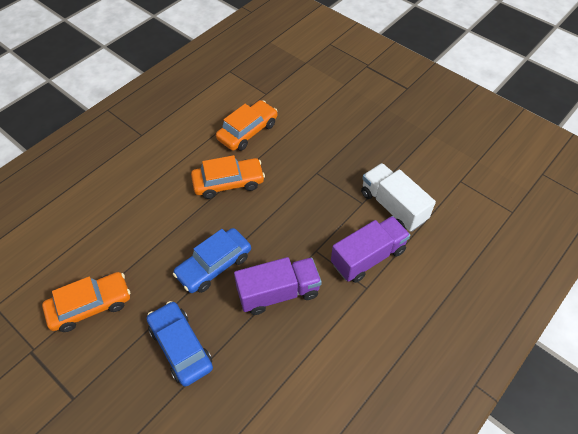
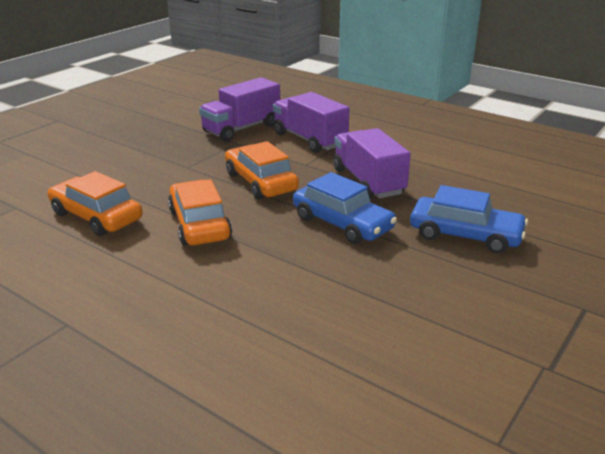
camera: 95 degrees left, 25 degrees down
(90, 306) = (444, 319): orange car -> orange car (261, 182)
(181, 347) = (465, 235): blue car -> blue car turned 120 degrees counterclockwise
(393, 206) = (241, 128): white truck -> purple truck

